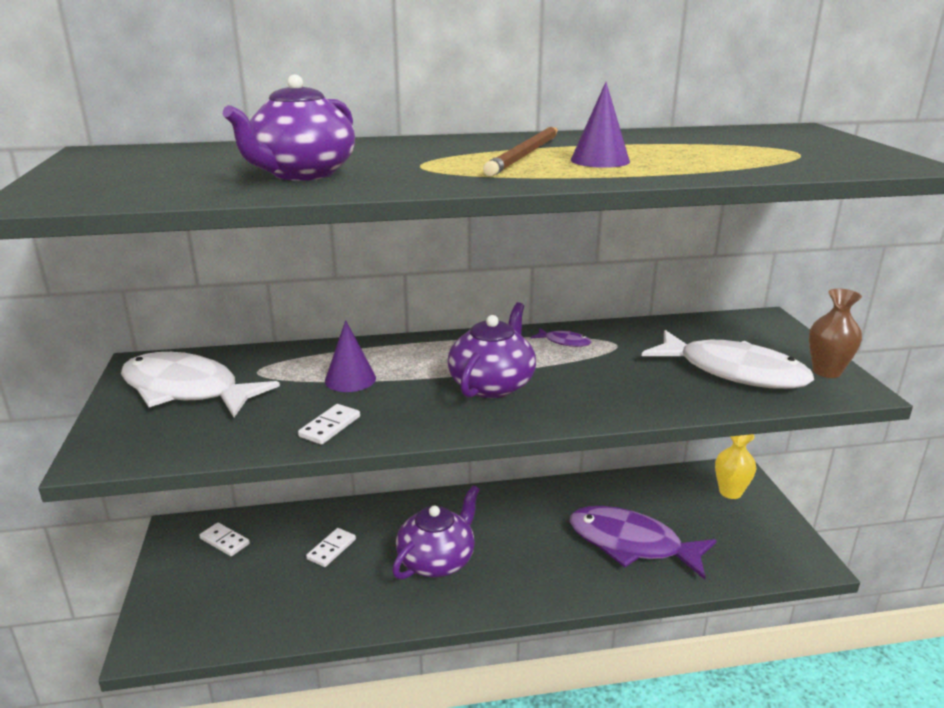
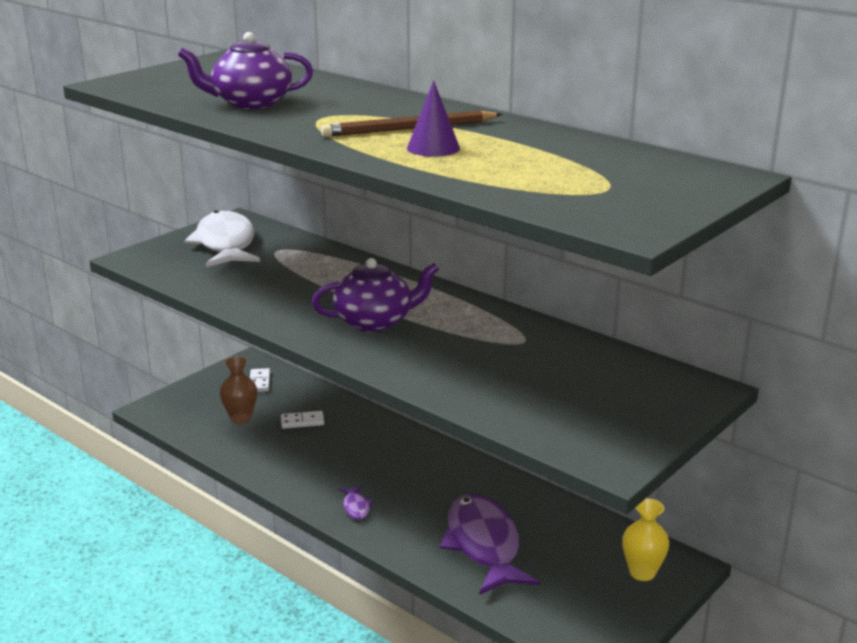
camera: 50 degrees right, 0 degrees up
(330, 426) = (243, 297): white domino -> none
(350, 379) = (310, 278): purple cone -> none
(437, 560) = (345, 467): purple teapot -> none
(564, 342) = (491, 321): purple fish -> purple fish (356, 507)
(734, 372) = (554, 402): white fish -> none
(826, 371) = (631, 443): brown vase -> brown vase (241, 418)

